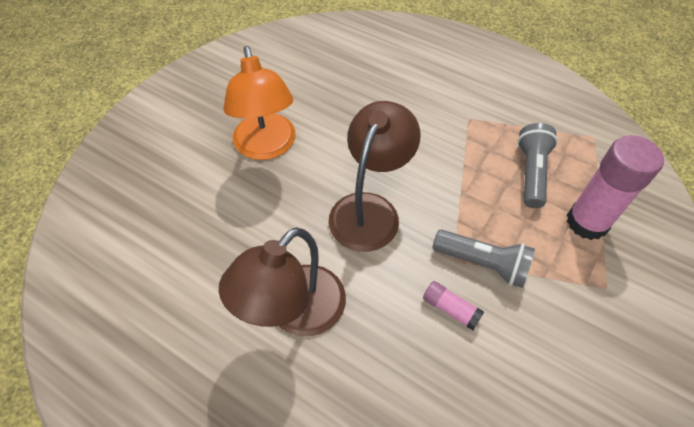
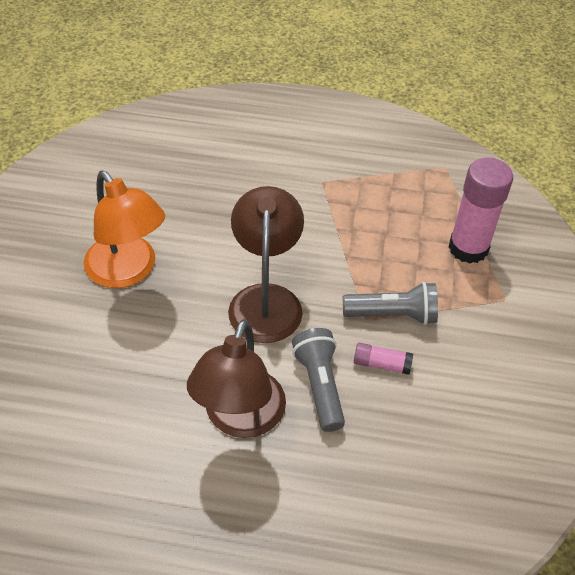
camera: 25 degrees left, 5 degrees down
(531, 173) = (402, 218): grey flashlight -> grey flashlight (319, 386)

